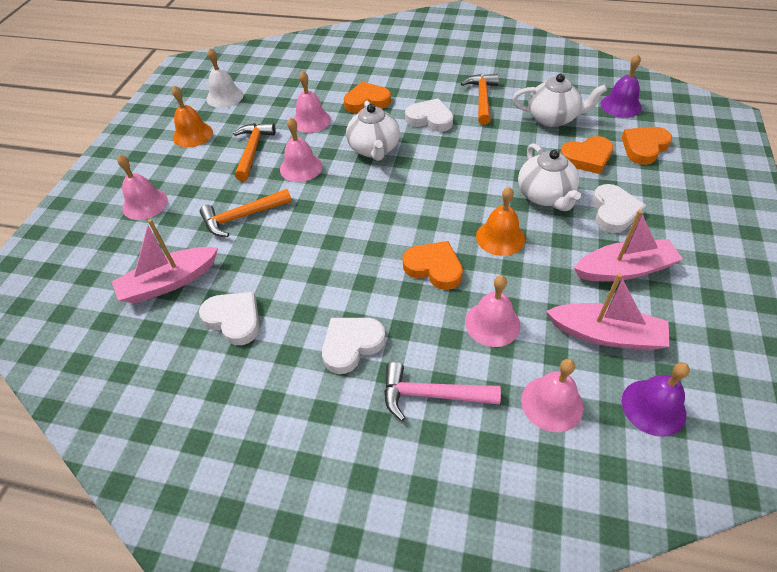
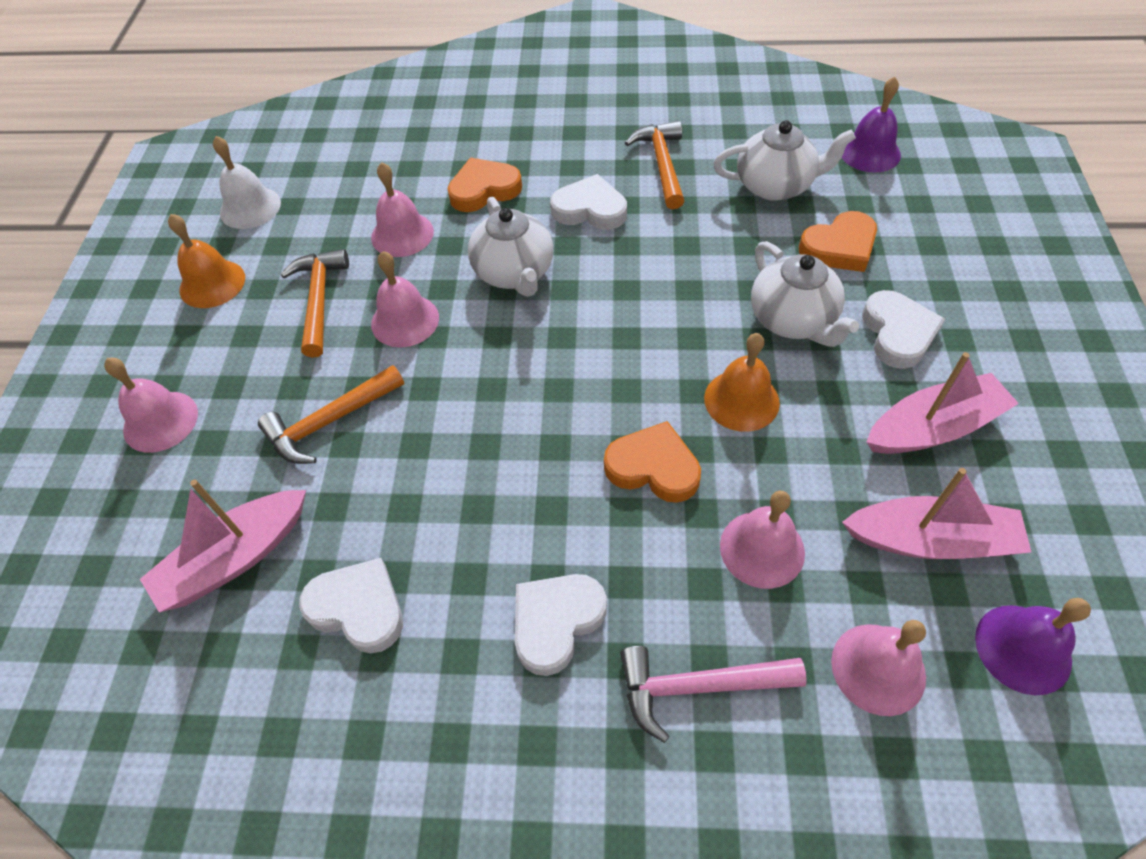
camera: 10 degrees left, 5 degrees up
(644, 147) = (918, 219): orange heart -> none

